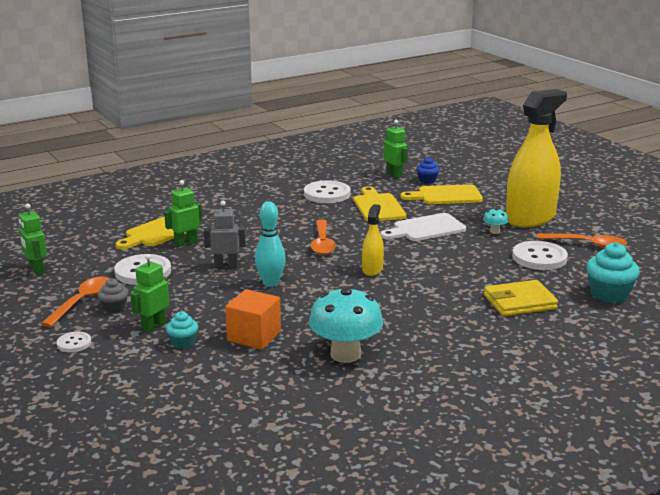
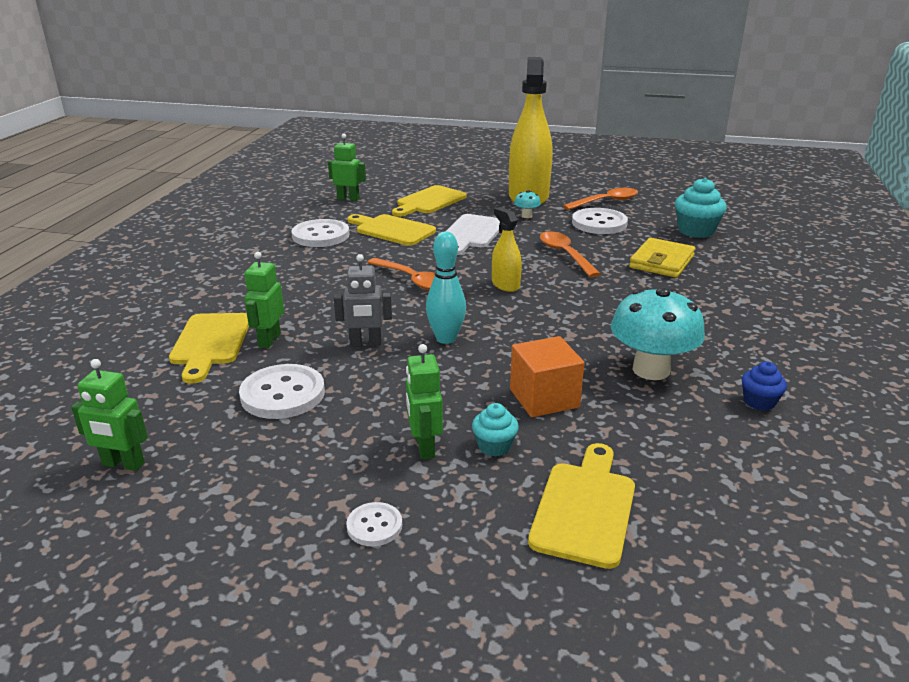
camera: 45 degrees left, 5 degrees up
(82, 301) = (276, 469): orange spoon -> orange spoon (565, 255)
(114, 308) = (334, 453): grey cupcake -> none
(164, 388) = (585, 508): none -> yellow cutting board
(226, 266) = (365, 343): grey robot -> grey robot turned 135 degrees counterclockwise
(427, 180) = (387, 195): blue cupcake -> blue cupcake (759, 402)

